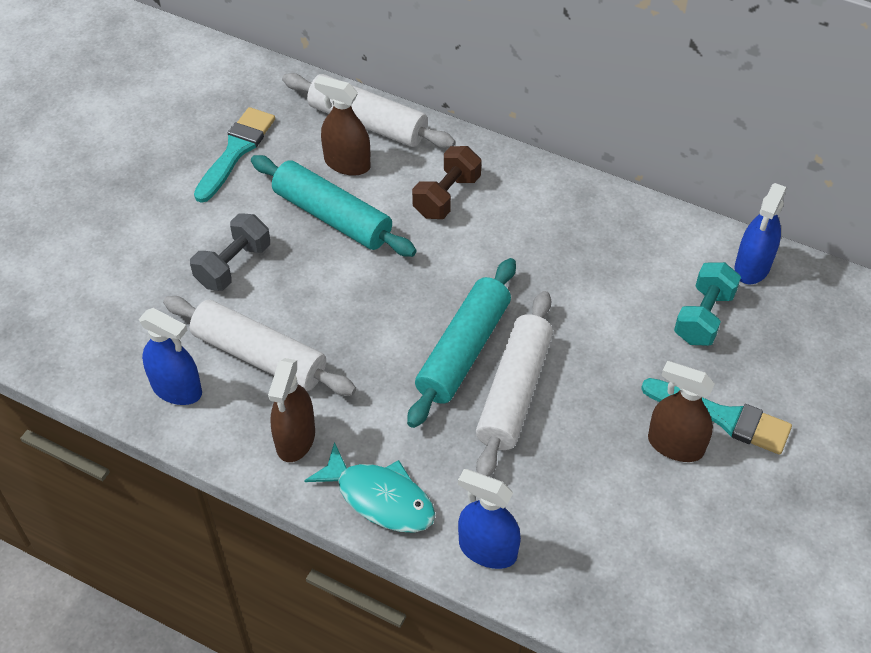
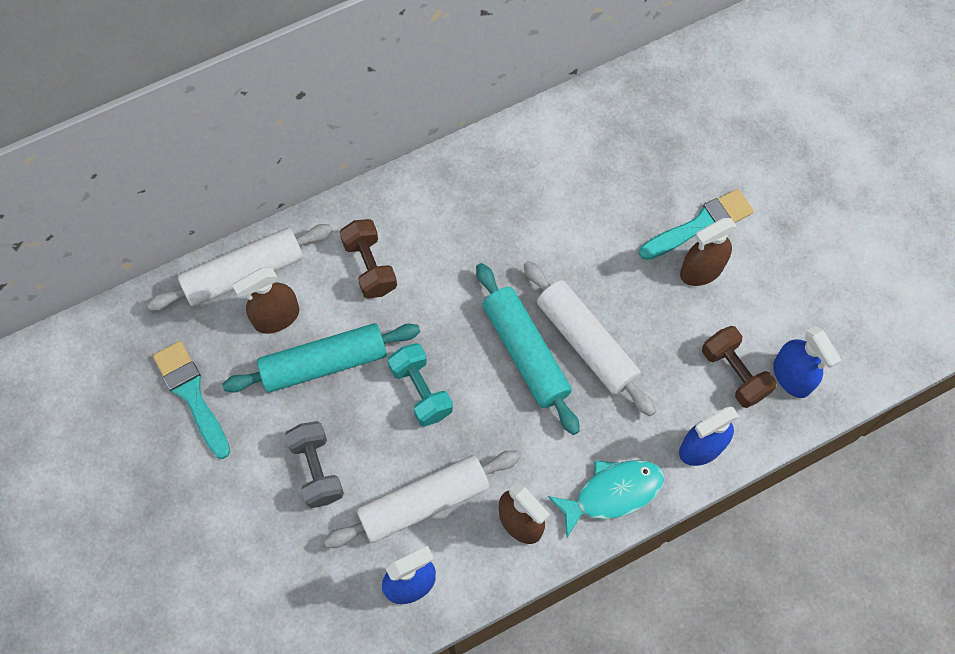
camera: 55 degrees left, 15 degrees up
(591, 535) = (734, 373): none -> brown dumbbell
(703, 317) = (612, 175): turquoise dumbbell -> turquoise dumbbell (421, 391)
(752, 267) = (593, 112): blue spray bottle -> blue spray bottle (791, 376)

